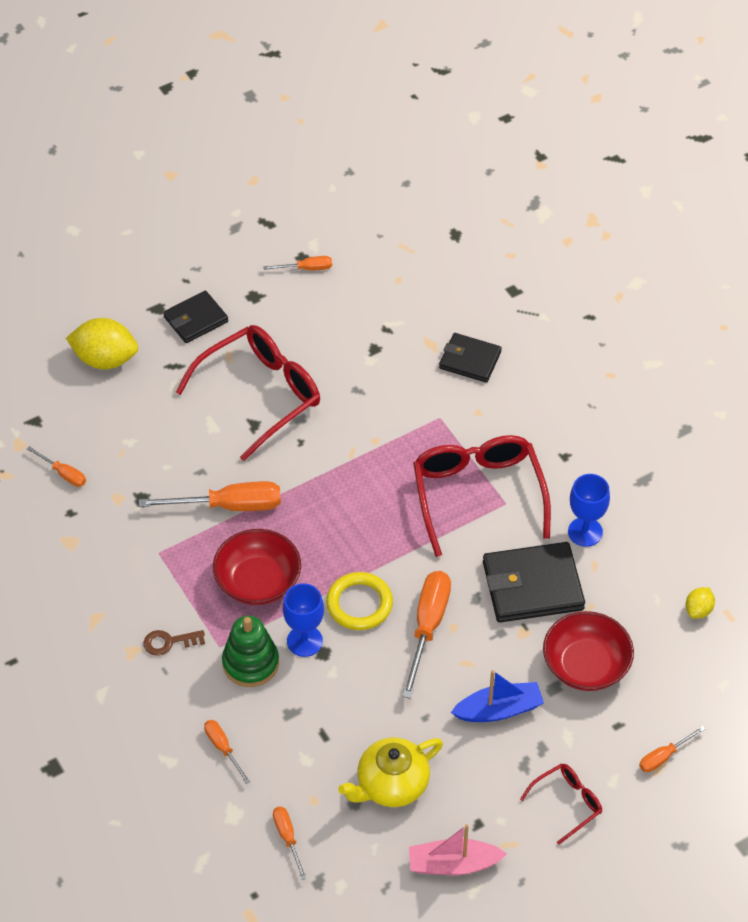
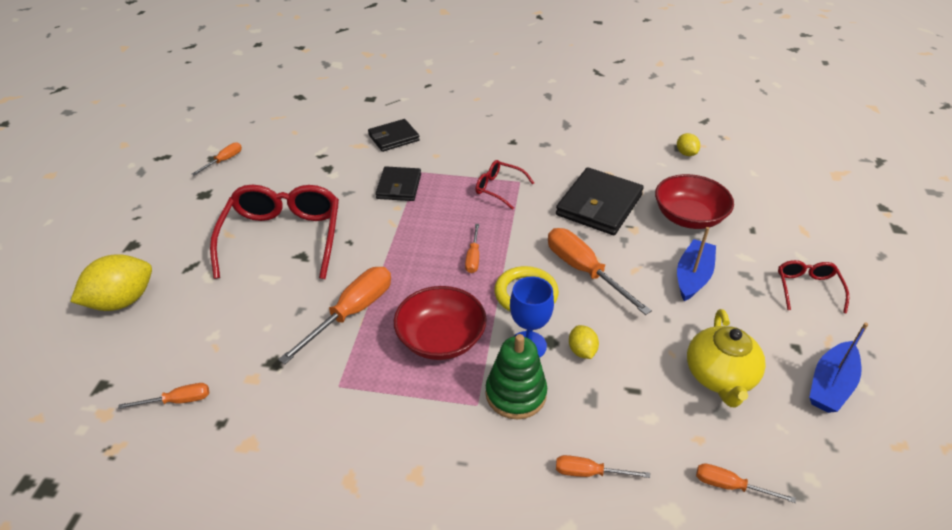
camera: 50 degrees left, 10 degrees down
(169, 642) = (436, 439): brown key -> none
(196, 319) = (173, 232): black wallet -> black wallet (399, 186)
(332, 679) = (582, 351): none -> yellow lemon
(453, 864) = (830, 385): pink boat -> blue boat
(478, 494) = (498, 188): red glasses -> red glasses, size x0.49
(585, 532) = (579, 163): blue goblet -> none
(664, 756) = (796, 224): orange screwdriver -> orange screwdriver (473, 257)

